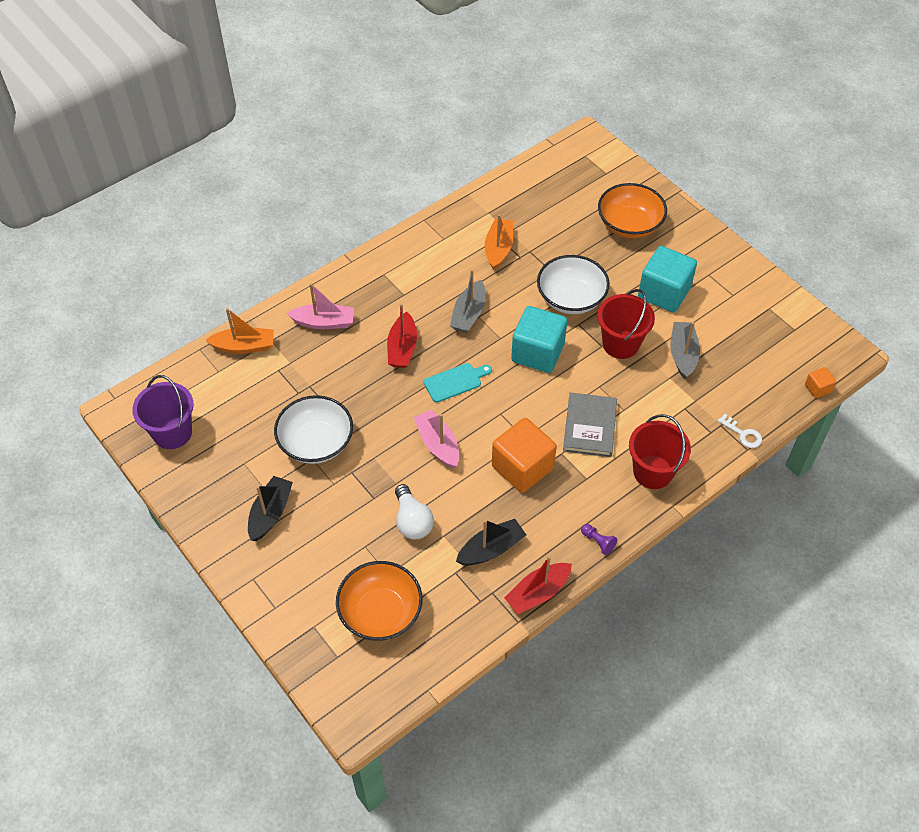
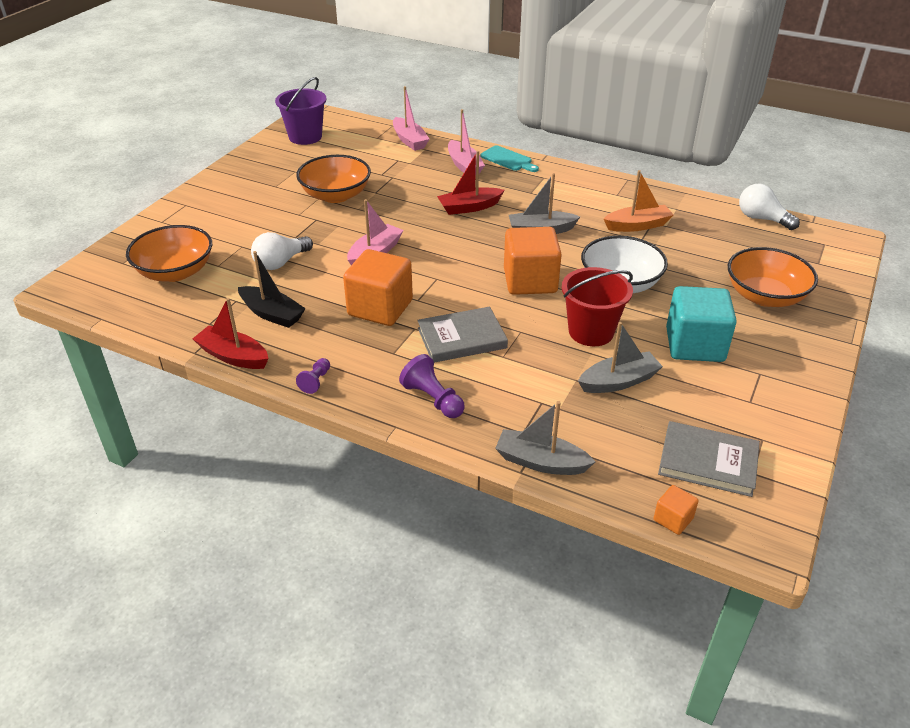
camera: 65 degrees right, 15 degrees down
(244, 346) = (409, 140): orange boat -> pink boat
(270, 513) = (252, 195): black boat -> none
(316, 442) = (336, 195): white bowl -> orange bowl
(455, 382) = (454, 244): turquoise cutting board -> turquoise cutting board (508, 159)
(533, 170) = (762, 219): none -> white light bulb
(537, 352) = (530, 281): turquoise cube -> orange cube
(653, 472) = (433, 399): red bucket -> purple pawn
(743, 434) = (541, 462): white key -> grey boat
(777, 346) = (708, 462): none -> grey book

